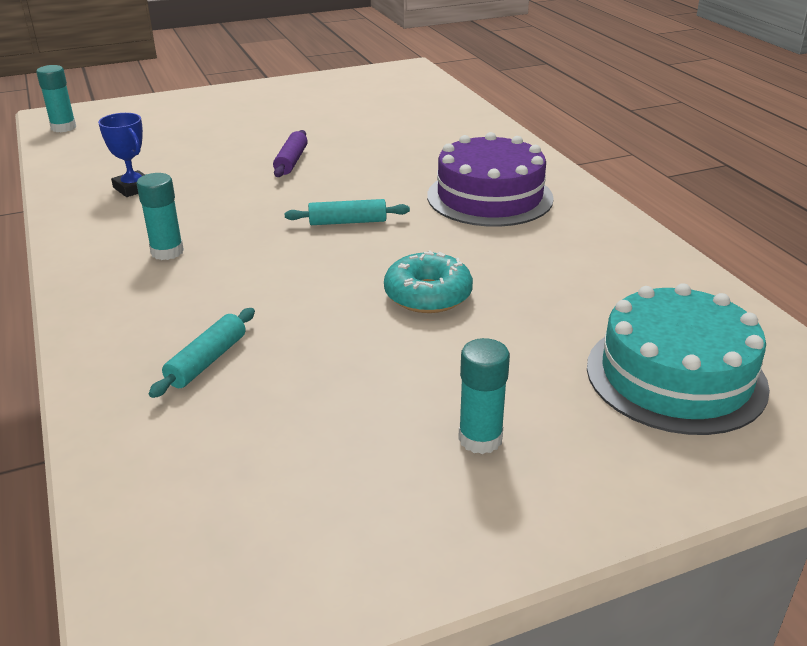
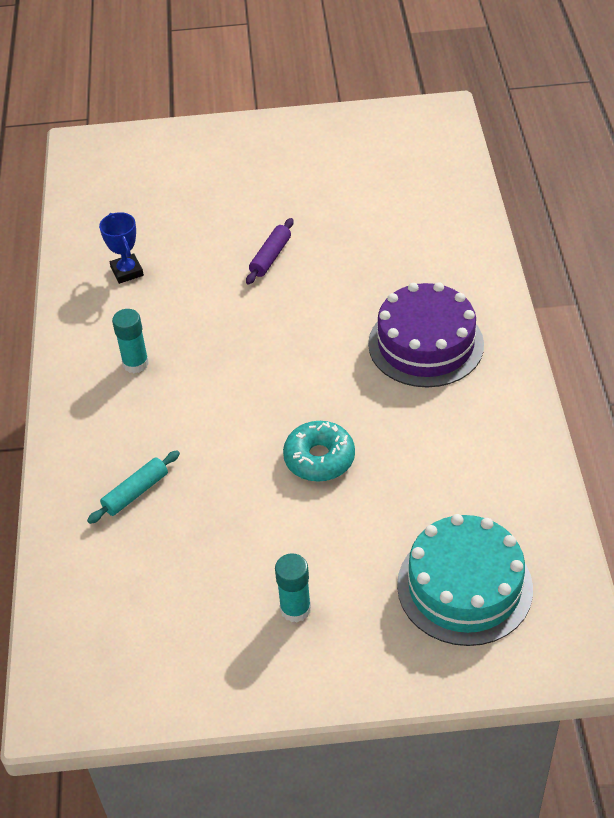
camera: 20 degrees right, 15 degrees up
(63, 127) = (85, 166): turquoise glue stick -> none
(347, 222) = (289, 354): turquoise rolling pin -> none

